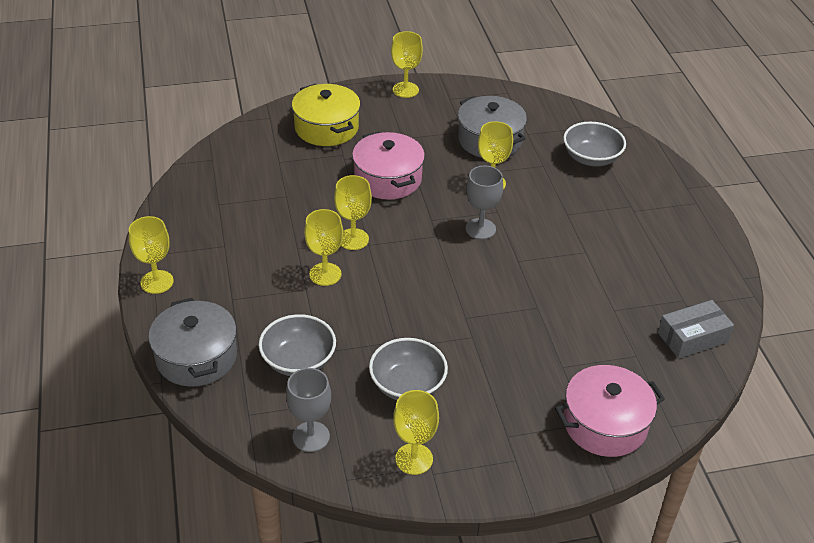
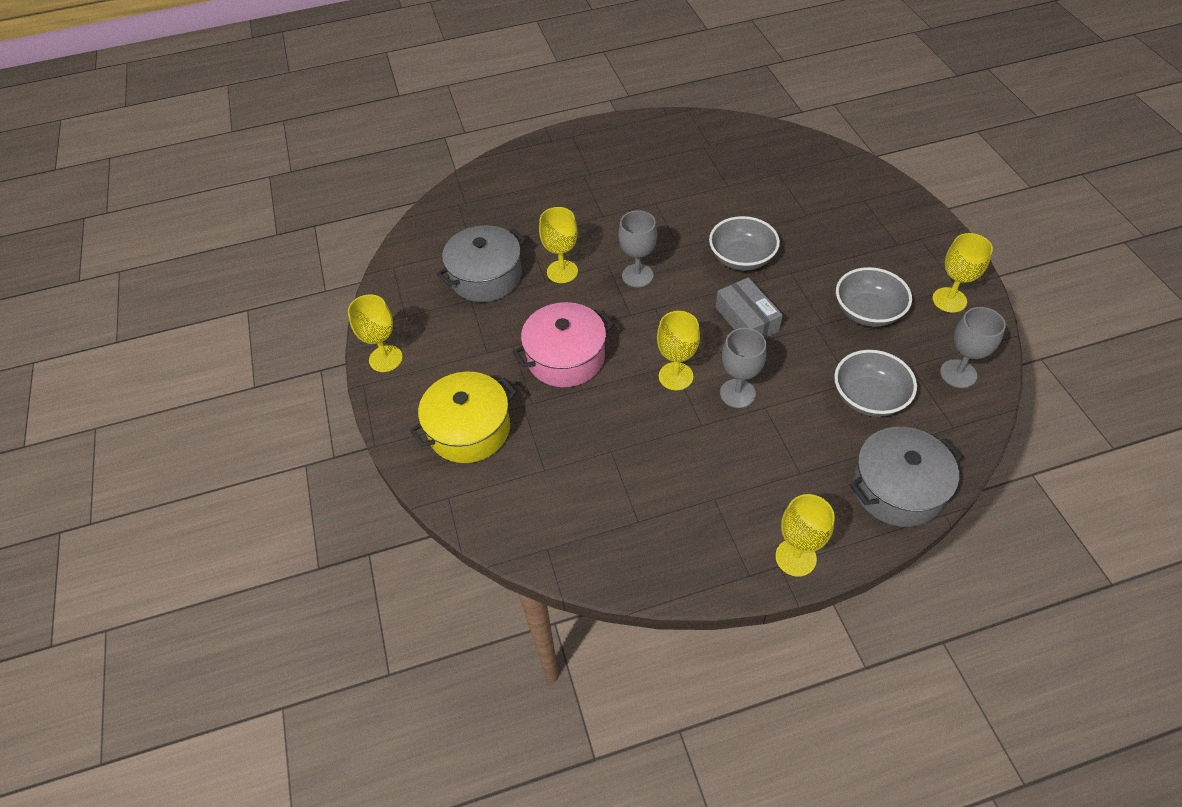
camera: 90 degrees left, 10 degrees up
(325, 274) = (737, 393): yellow goblet -> grey goblet
(591, 158) = (512, 200): grey bowl -> grey bowl (741, 258)
(605, 424) = (860, 190): pink pot -> none
(692, 337) = (746, 143): grey box -> grey box (746, 319)

